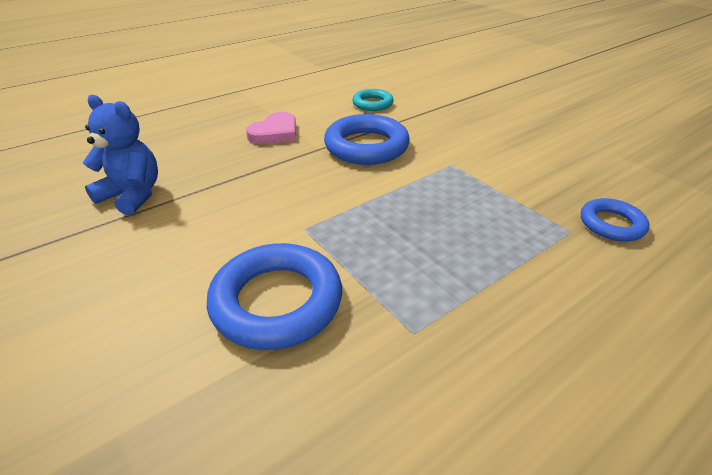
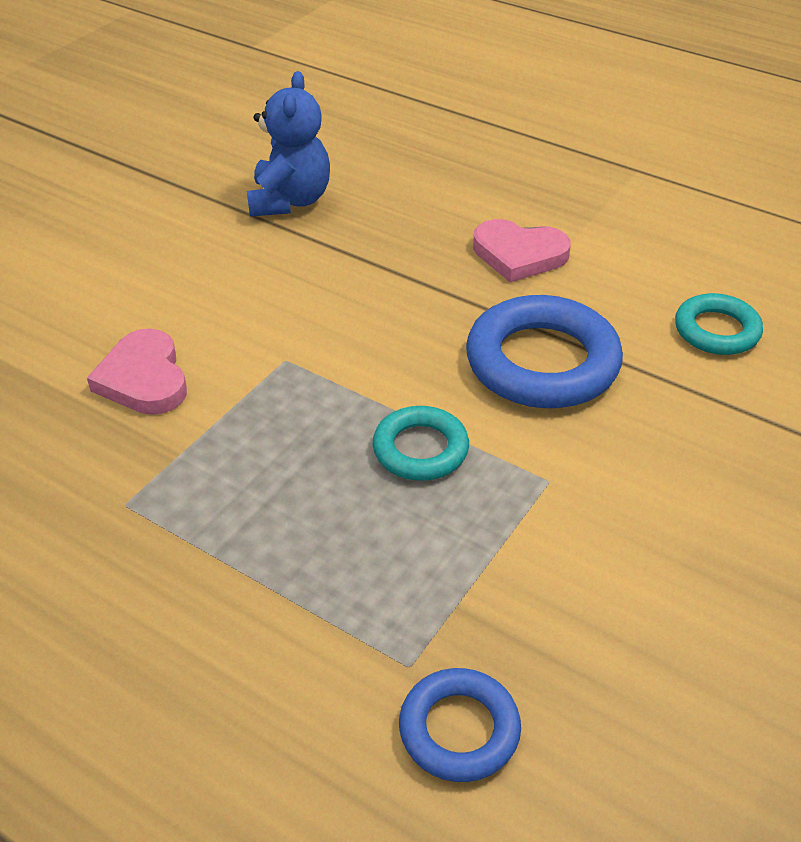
camera: 70 degrees right, 5 degrees up
(277, 301) = (144, 378): blue ring -> pink heart
(414, 195) = (420, 449): none -> turquoise ring

